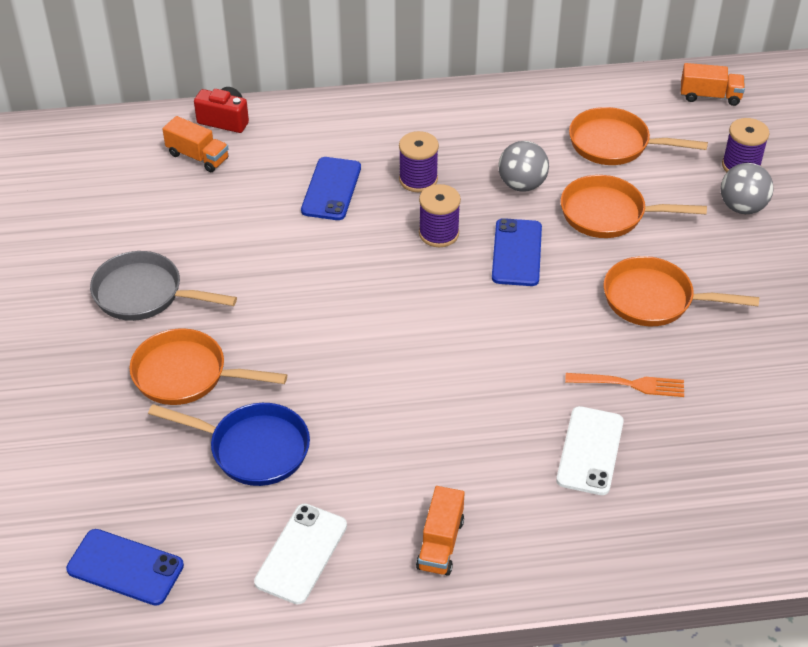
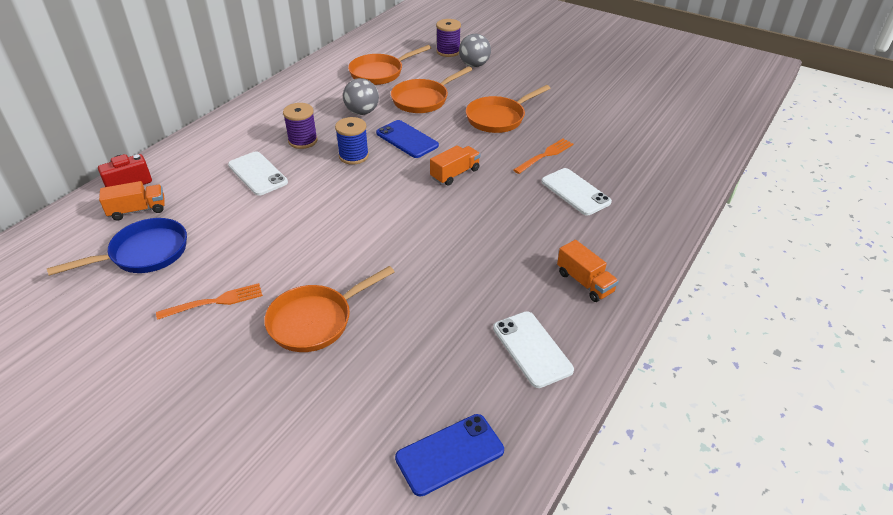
camera: 50 degrees left, 5 degrees down
(144, 294) = (214, 302): grey pan -> orange fork
(253, 449) = (419, 323): blue pan -> blue pan (144, 253)
(331, 189) = (257, 174): blue phone -> white phone
(439, 233) = (353, 156): purple spool -> blue spool
(710, 96) = (392, 35): orange truck -> orange truck (455, 174)

